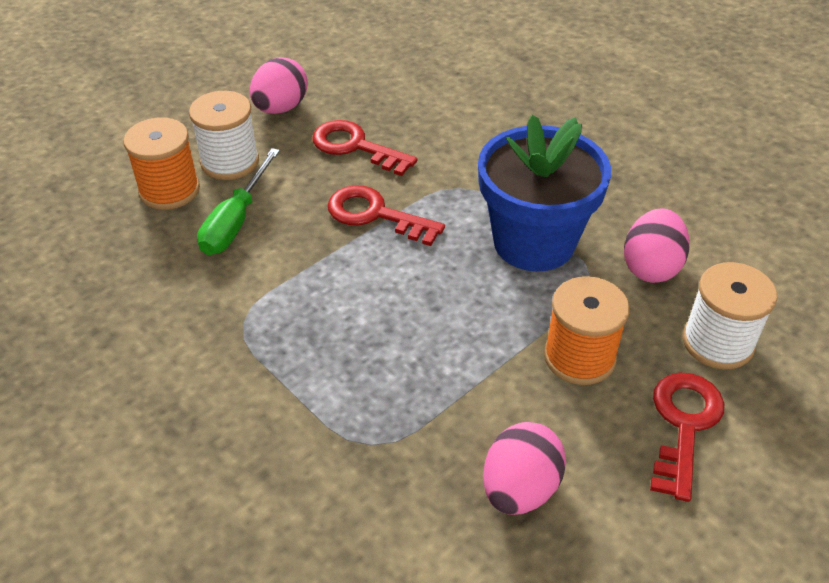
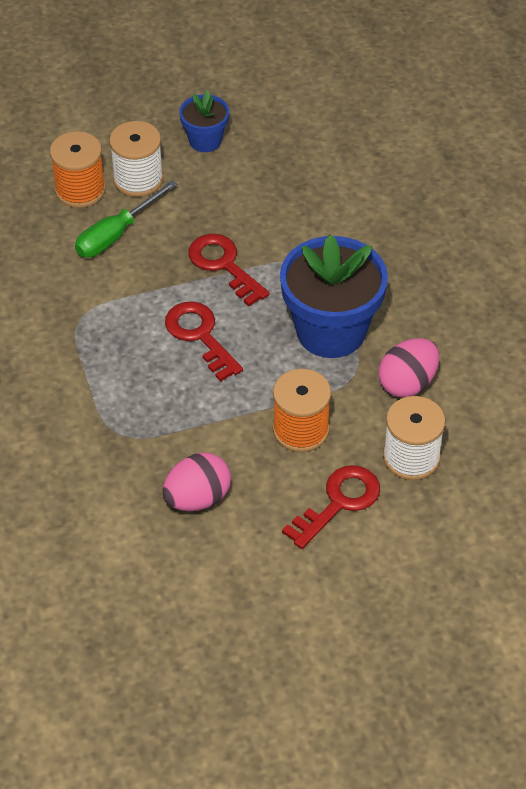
camera: 25 degrees right, 5 degrees up
(281, 108) = (205, 140): pink egg -> blue flower pot
(355, 147) = (244, 199): red key -> red key (200, 336)

